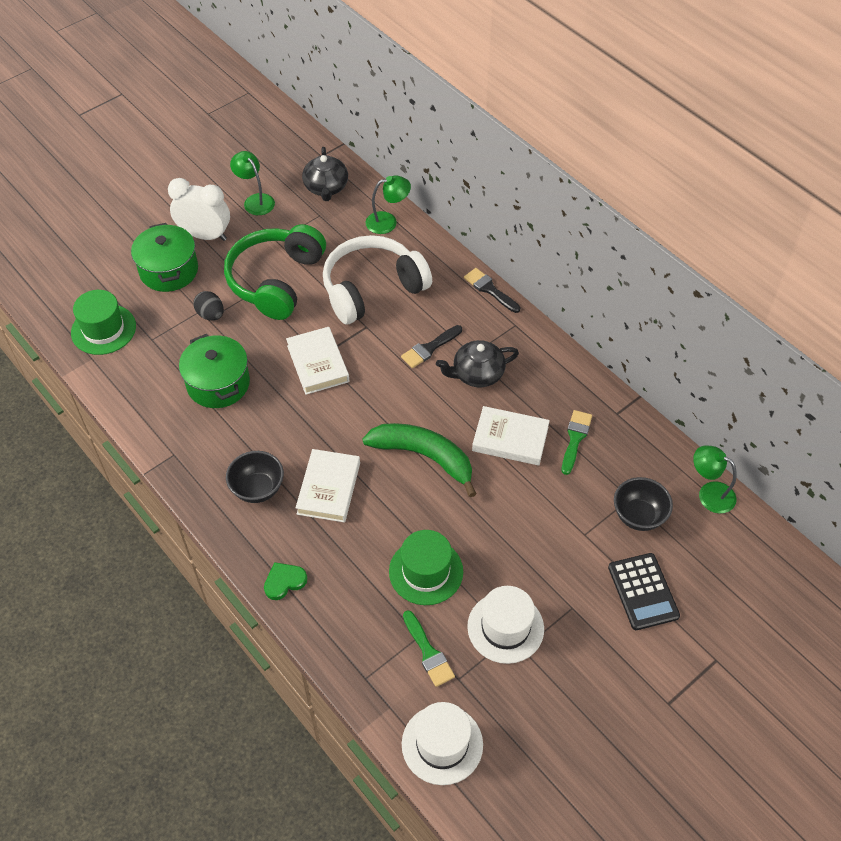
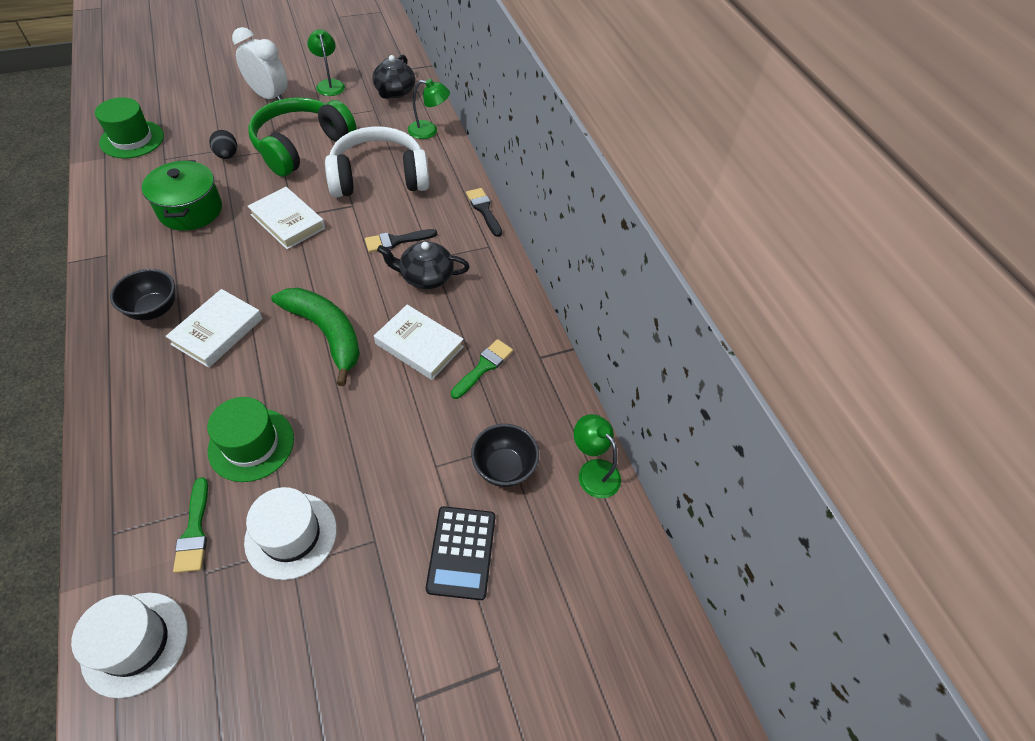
camera: 15 degrees right, 0 degrees up
(169, 270) = (220, 113): green pot -> none
(284, 581) = (111, 403): green heart -> none
(318, 363) = (288, 221): white book -> white book turned 45 degrees counterclockwise

